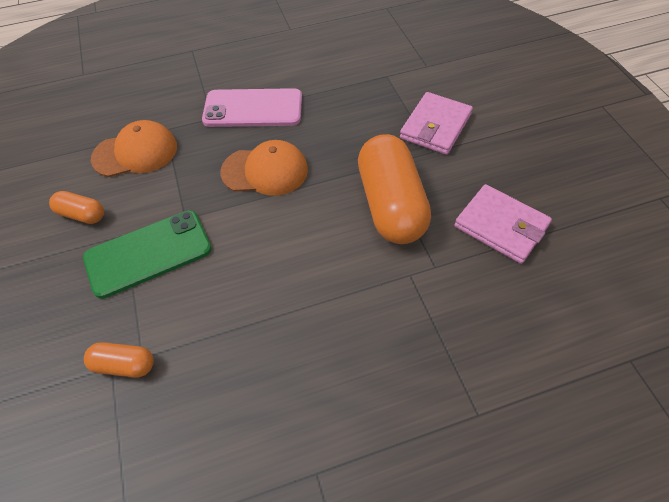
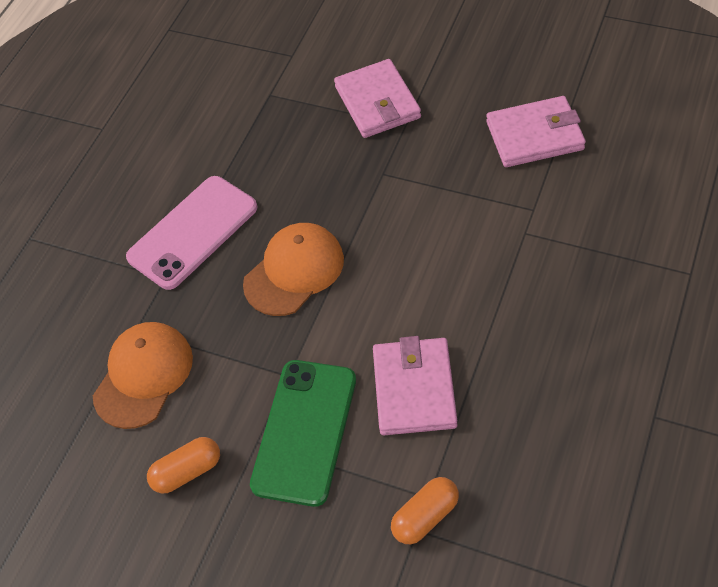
camera: 45 degrees left, 0 degrees up
(223, 292) = (414, 389): none -> pink wallet
(391, 205) = (436, 197): orange capsule -> none

